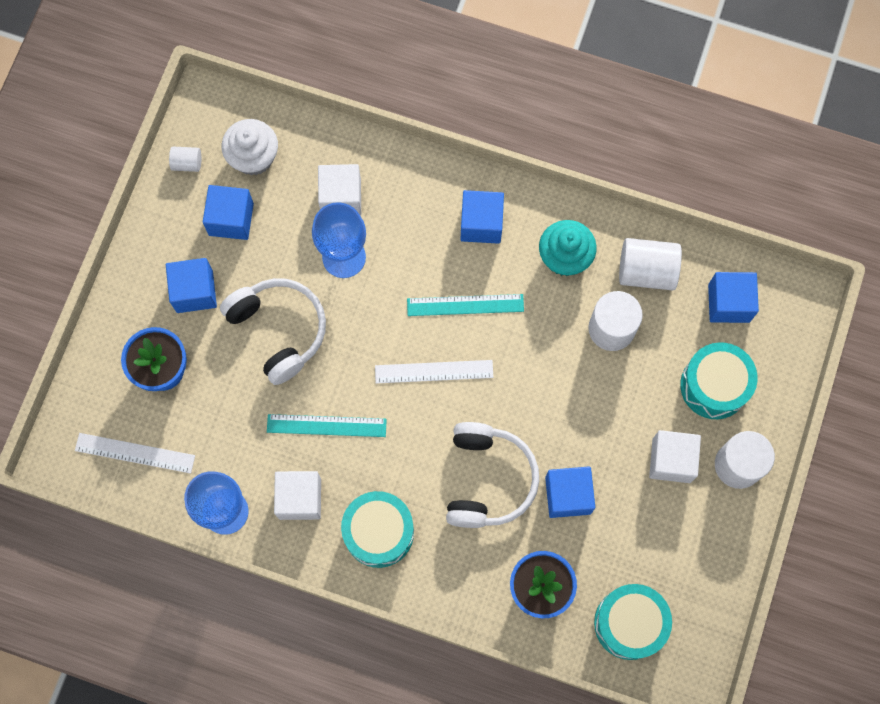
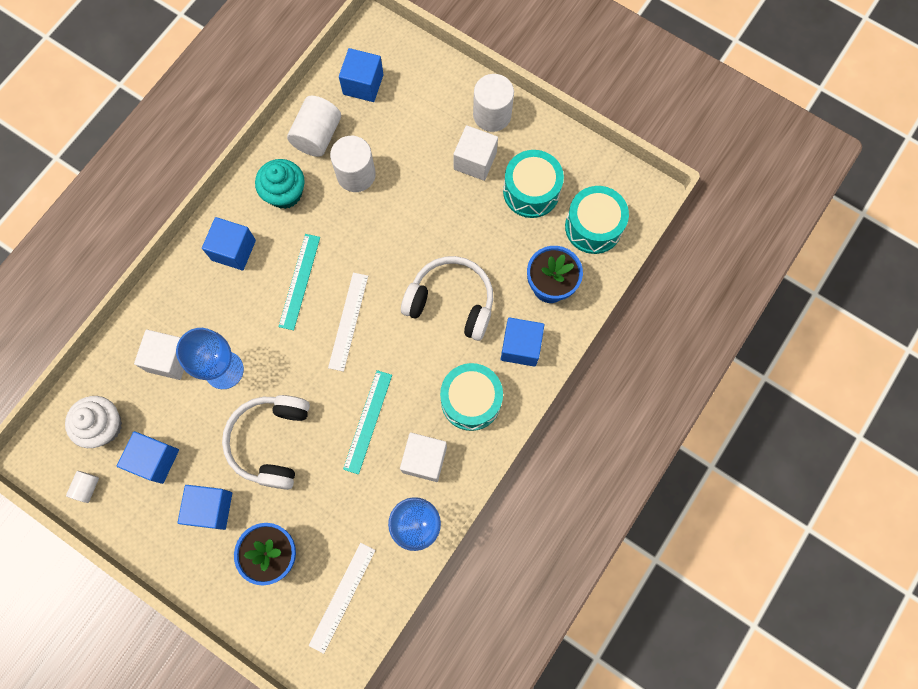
camera: 75 degrees left, 0 degrees up
(279, 330) = (271, 441): white headphones -> white headphones turned 60 degrees counterclockwise
(568, 495) = (481, 244): blue cube -> blue cube (520, 346)
(714, 386) = (425, 113): turquoise drum -> turquoise drum (531, 191)

